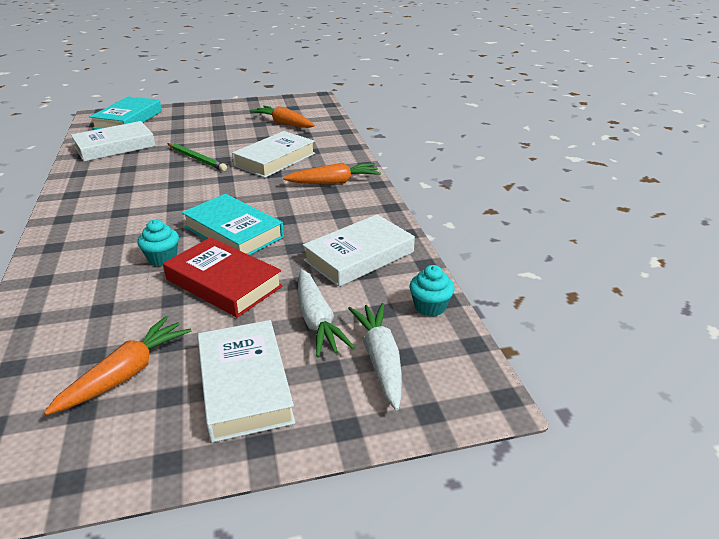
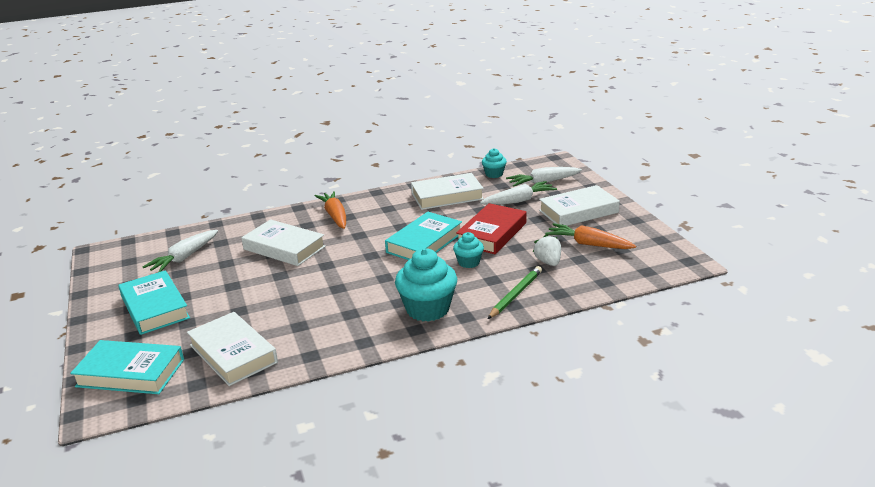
camera: 95 degrees left, 5 degrees down
(90, 226) = (427, 309): none -> turquoise cupcake
(109, 322) = (548, 262): none -> white strawberry
(197, 159) = (278, 289): green pencil -> green pencil (515, 294)
(210, 120) = (155, 307): none -> turquoise book
(284, 123) = (184, 258): orange carrot -> white carrot
(359, 256) = (447, 196): white book -> white book turned 60 degrees counterclockwise

